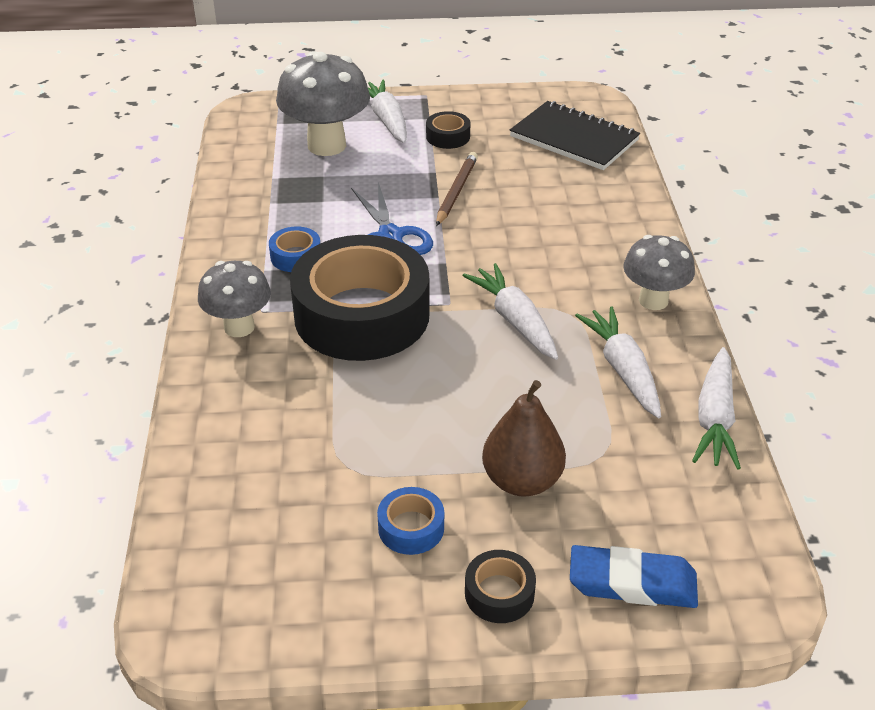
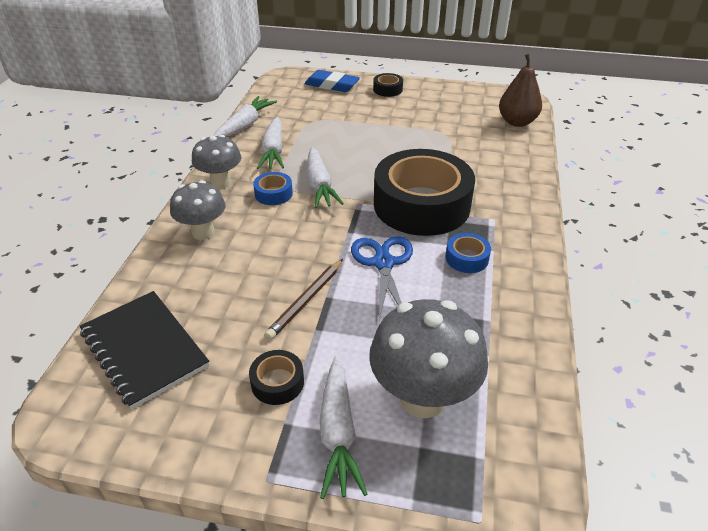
camera: 165 degrees left, 0 degrees up
(239, 327) = (509, 210): grey mushroom -> grey mushroom (203, 232)
(411, 528) = (418, 110): blue tape -> blue tape (273, 194)
(522, 481) = (359, 117): brown pear -> brown pear (517, 122)

